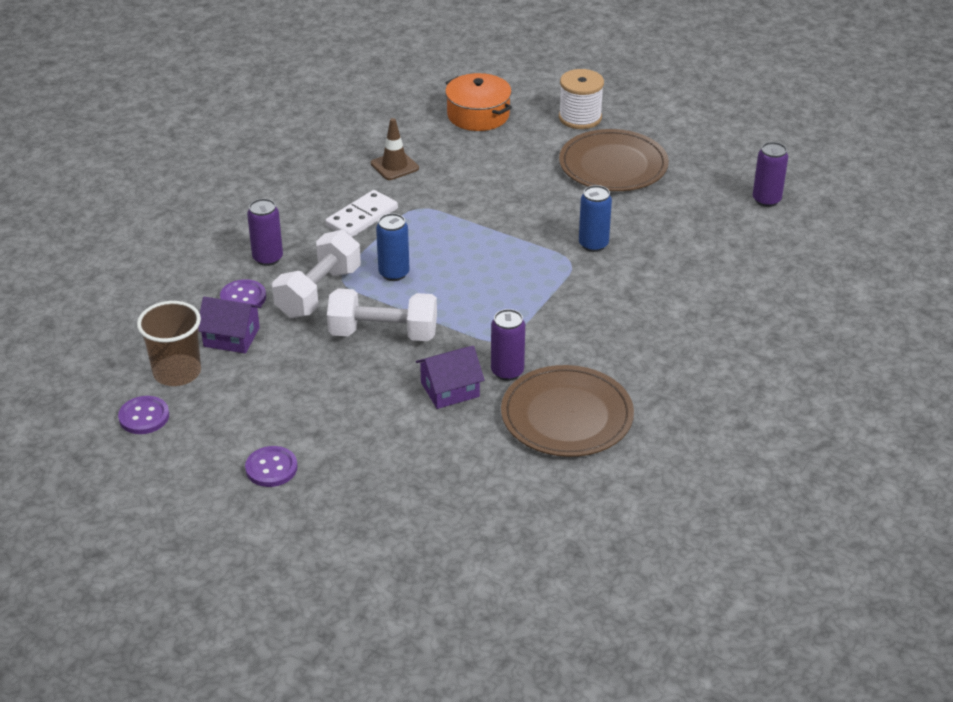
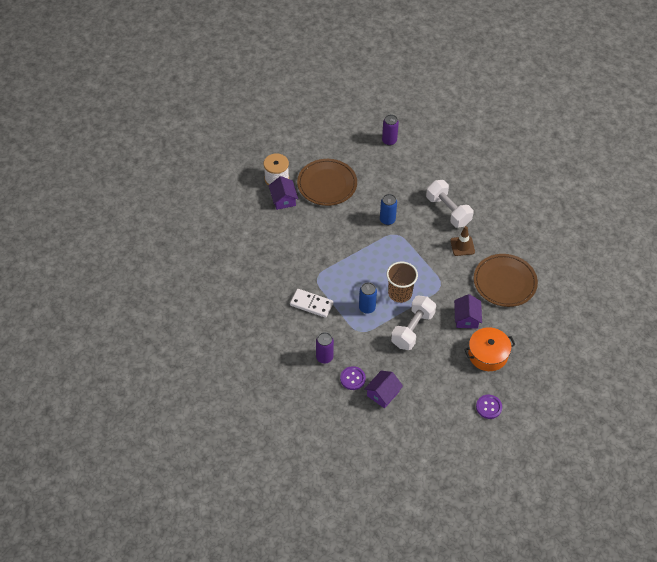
camera: 65 degrees left, 15 degrees up
(144, 417) = (427, 450): purple button -> none
(177, 372) = (399, 426): brown cup -> brown cup (400, 293)
(318, 292) = (365, 344): white dumbbell -> white dumbbell (448, 211)
(362, 217) = (311, 304): white domino -> white domino turned 45 degrees counterclockwise
(394, 166) = (273, 273): brown traffic cone -> brown traffic cone (462, 246)
(478, 115) = (247, 219): orange pot -> orange pot (488, 354)
(507, 372) = (464, 291): purple can -> none
(545, 135) = (283, 199): none -> purple house

